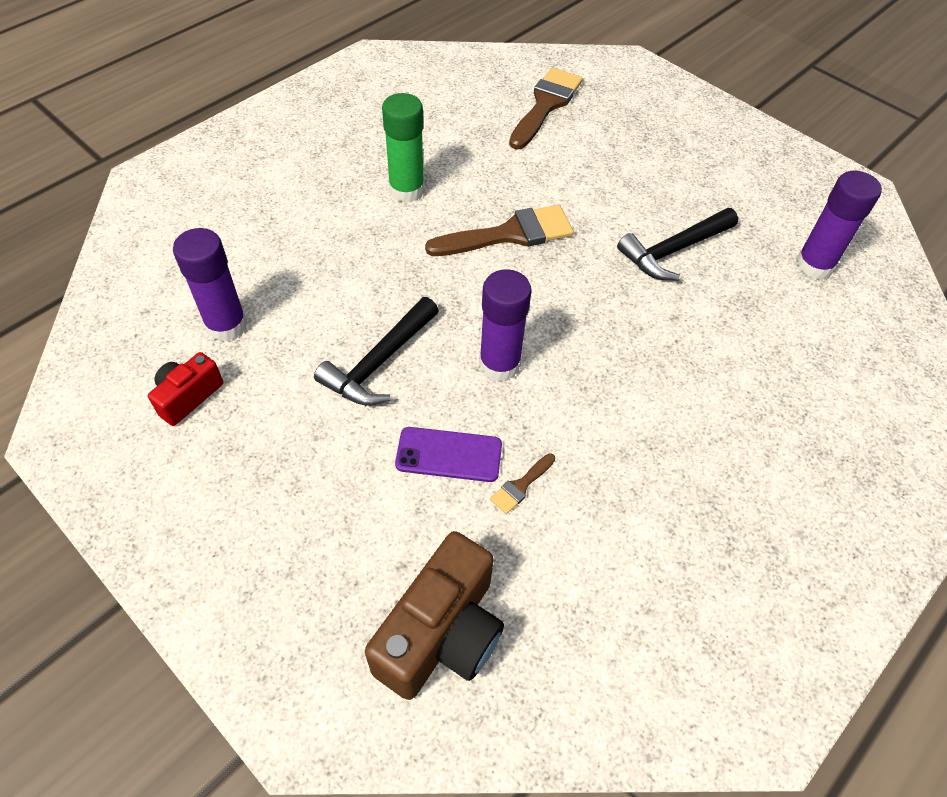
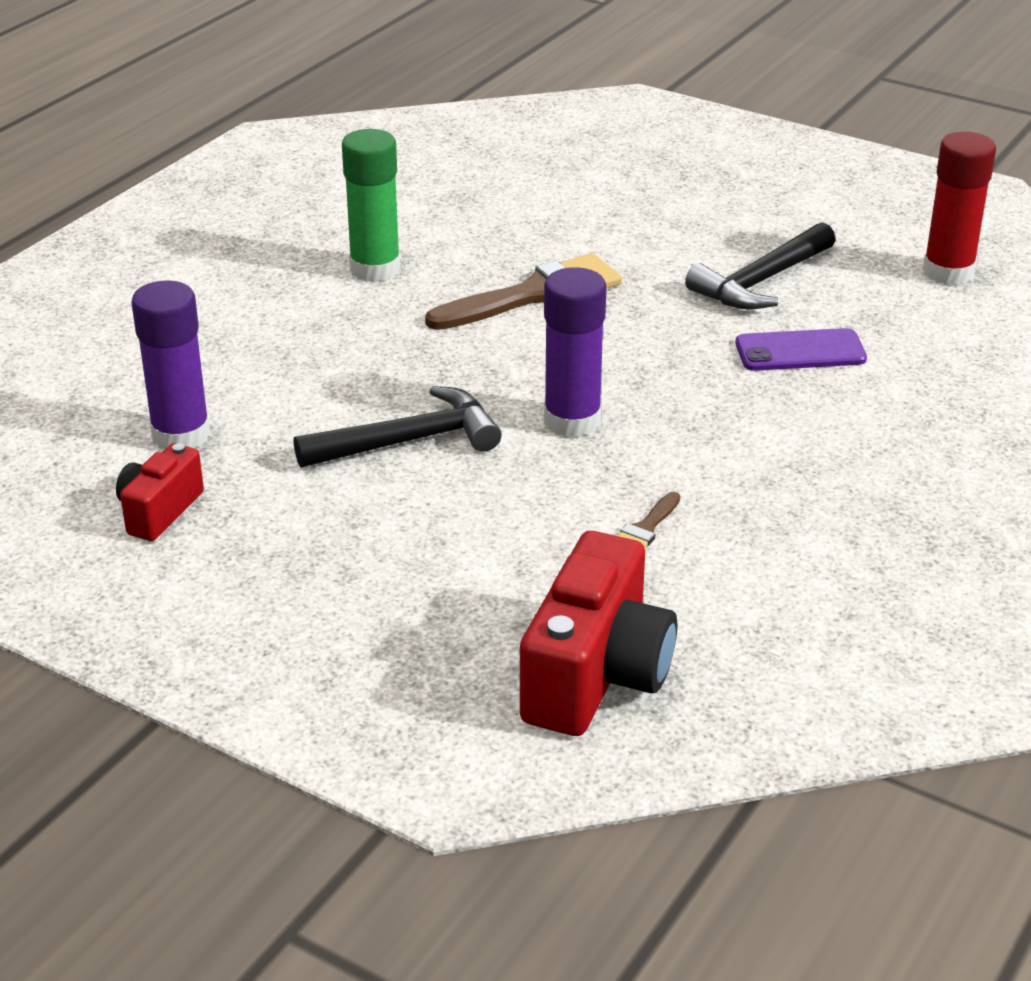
camera: 10 degrees left, 20 degrees down
(379, 362) = (409, 441): black hammer -> black hammer turned 135 degrees counterclockwise
(441, 634) = (596, 676): brown camera -> red camera
(449, 455) = (539, 514): purple phone -> purple phone (800, 351)
(546, 105) = (534, 159): brown brush -> none
(814, 265) = (948, 272): purple glue stick -> red glue stick

